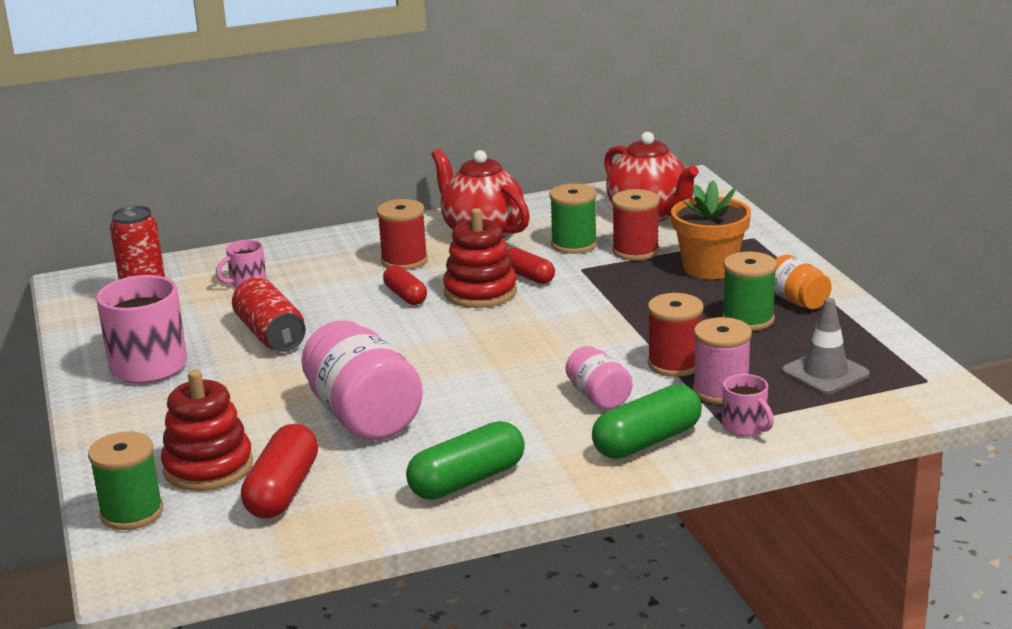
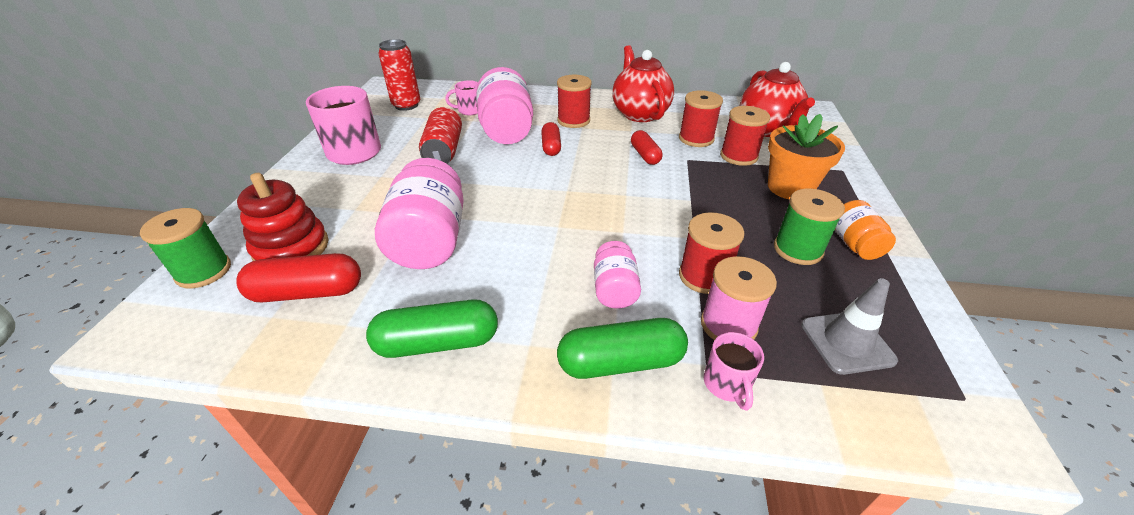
camera: 25 degrees right, 15 degrees up
(282, 490) = (308, 292): red capsule -> red capsule turned 45 degrees clockwise
(327, 292) = (506, 130): none -> pink jar
(480, 292) = (602, 158): red stacking toy -> none
(574, 244) = (696, 139): green spool -> red spool

